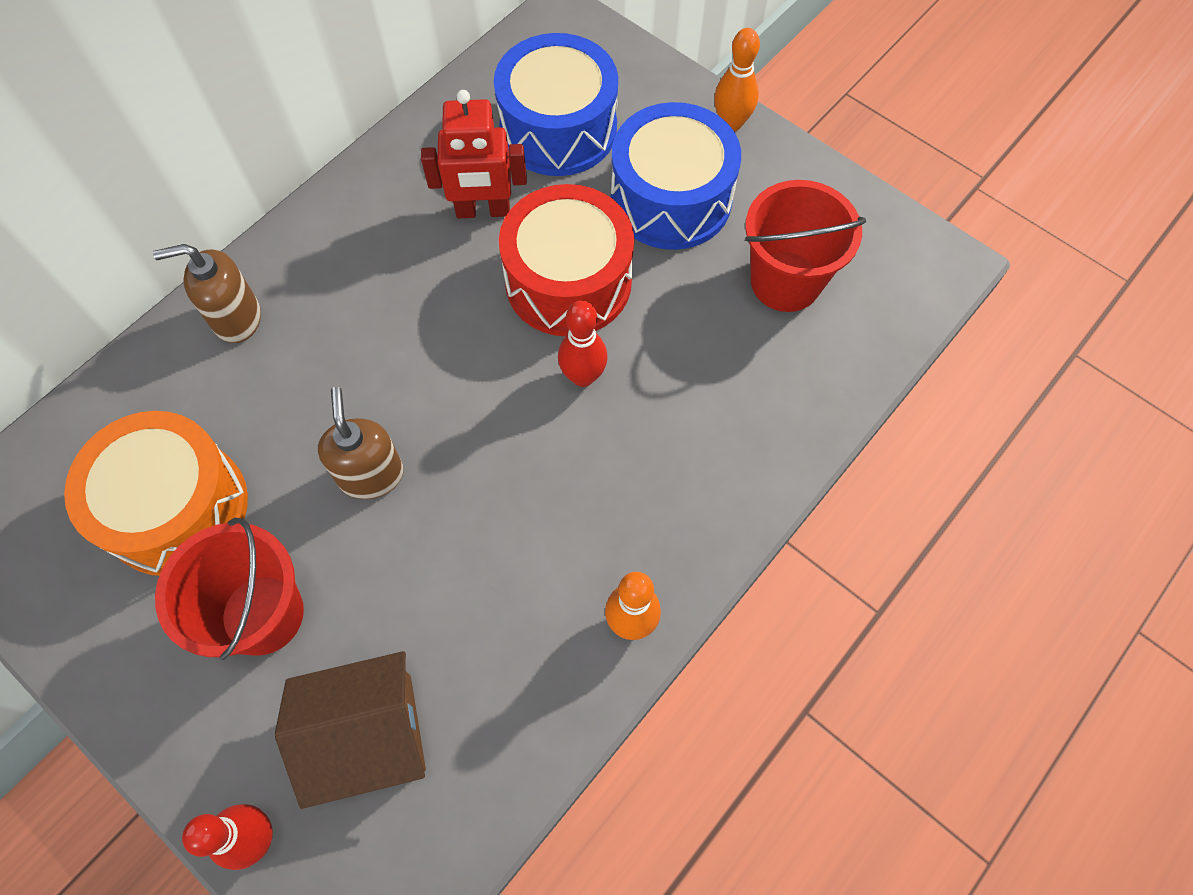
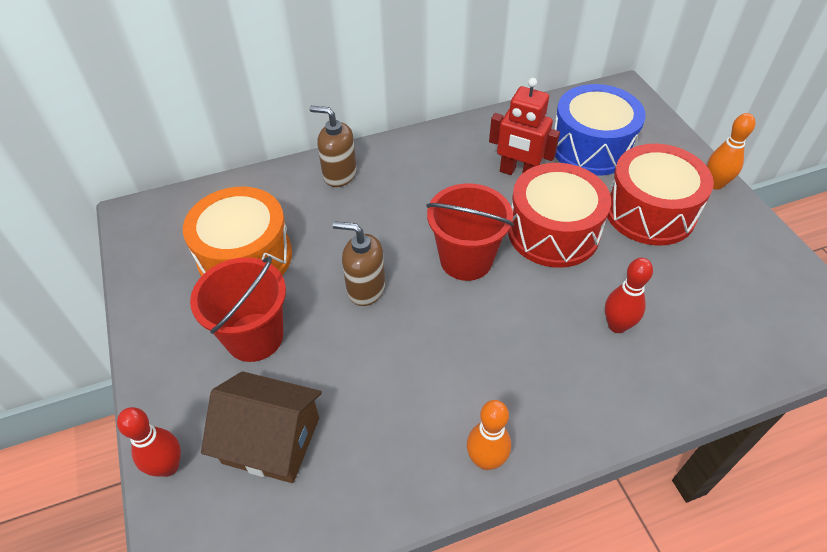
camera: 30 degrees right, 15 degrees down
(371, 475) = (365, 289): brown soap dispenser -> brown soap dispenser turned 90 degrees counterclockwise
(583, 376) = (533, 290): red bowling pin -> red bowling pin (617, 325)
(671, 199) = (649, 211): blue drum -> red drum
(785, 281) = (712, 292): red bucket -> red bucket (466, 260)

